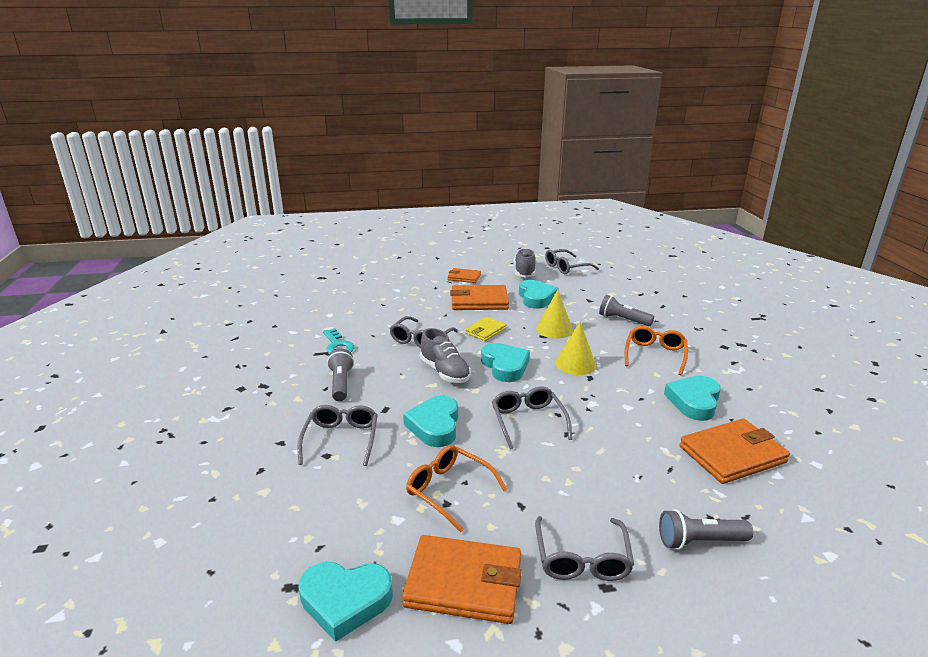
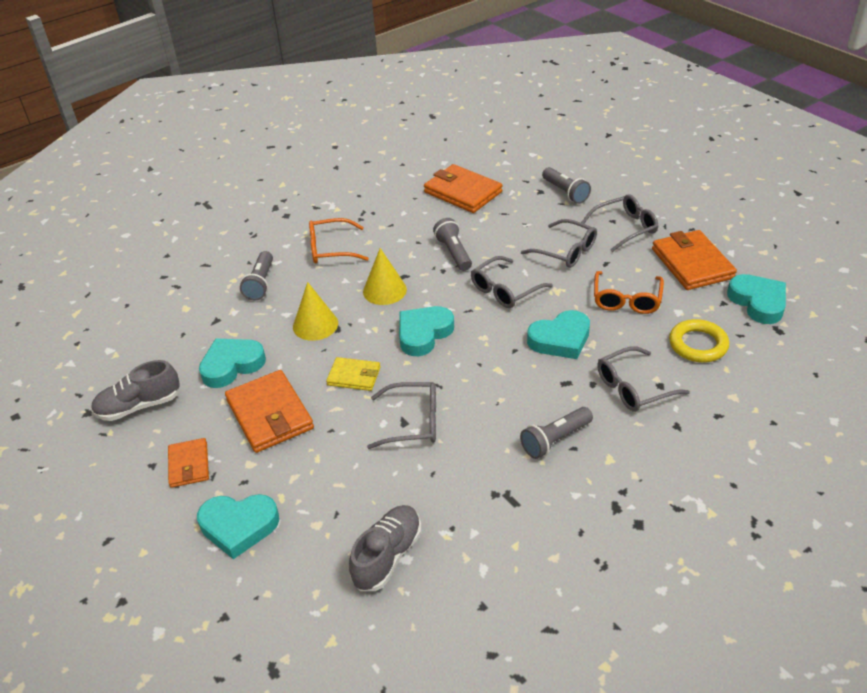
camera: 115 degrees left, 15 degrees up
(338, 345) = (482, 493): turquoise key -> none
(341, 506) = (698, 345): none -> yellow ring
(445, 372) = (468, 371): grey shoe -> grey shoe (387, 556)
(566, 267) = (104, 369): grey glasses -> grey glasses (565, 251)
(609, 412) = (453, 252): none -> grey flashlight
(694, 401) = (402, 216): turquoise heart -> turquoise heart (239, 526)

